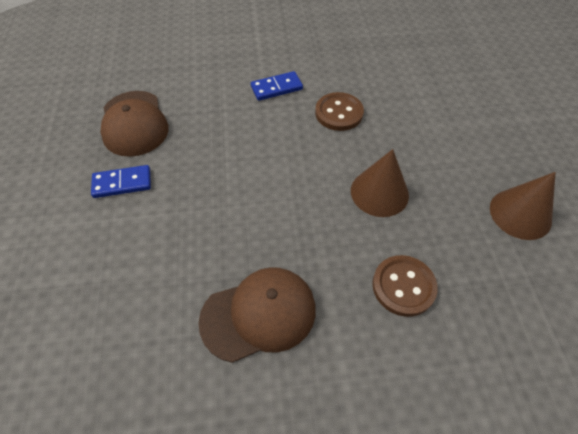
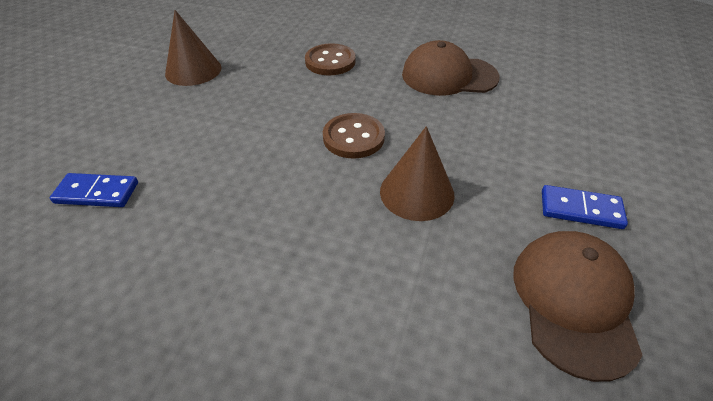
camera: 155 degrees left, 10 degrees down
(276, 88) = (309, 284): blue domino -> blue domino (97, 193)
(339, 113) = (253, 207): brown button -> brown button (353, 137)
(379, 192) = (290, 115): brown cone -> brown cone (417, 192)

